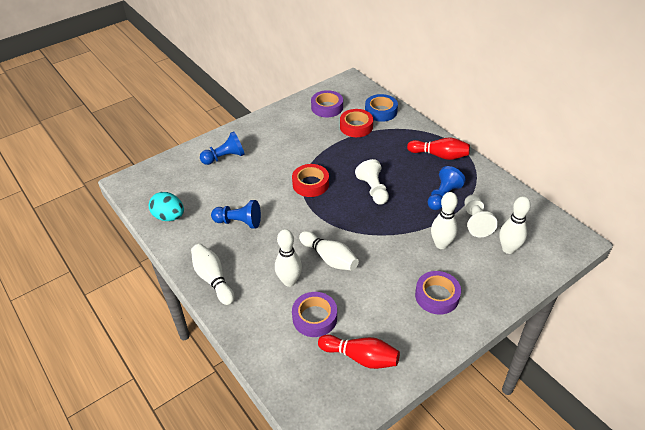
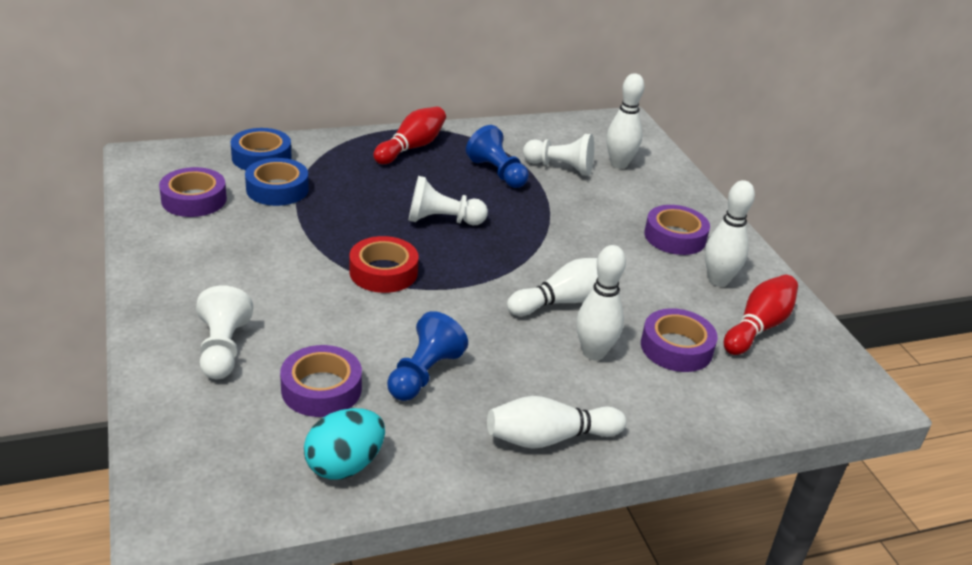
camera: 75 degrees left, 10 degrees down
(213, 194) = (321, 389): none -> purple tape
(224, 157) = (223, 349): blue pawn -> white pawn
(356, 126) = (277, 189): red tape -> blue tape
(441, 244) = (587, 204): white bowling pin -> white bowling pin (718, 280)

